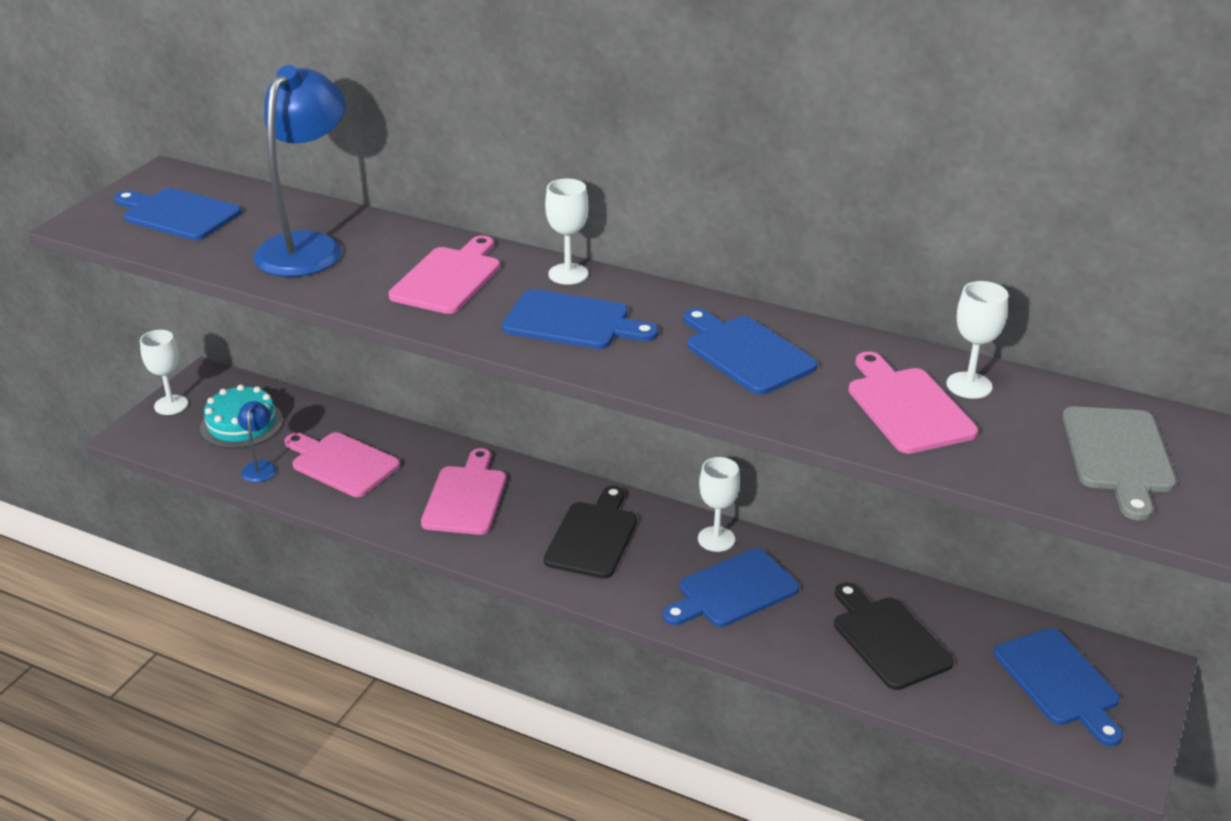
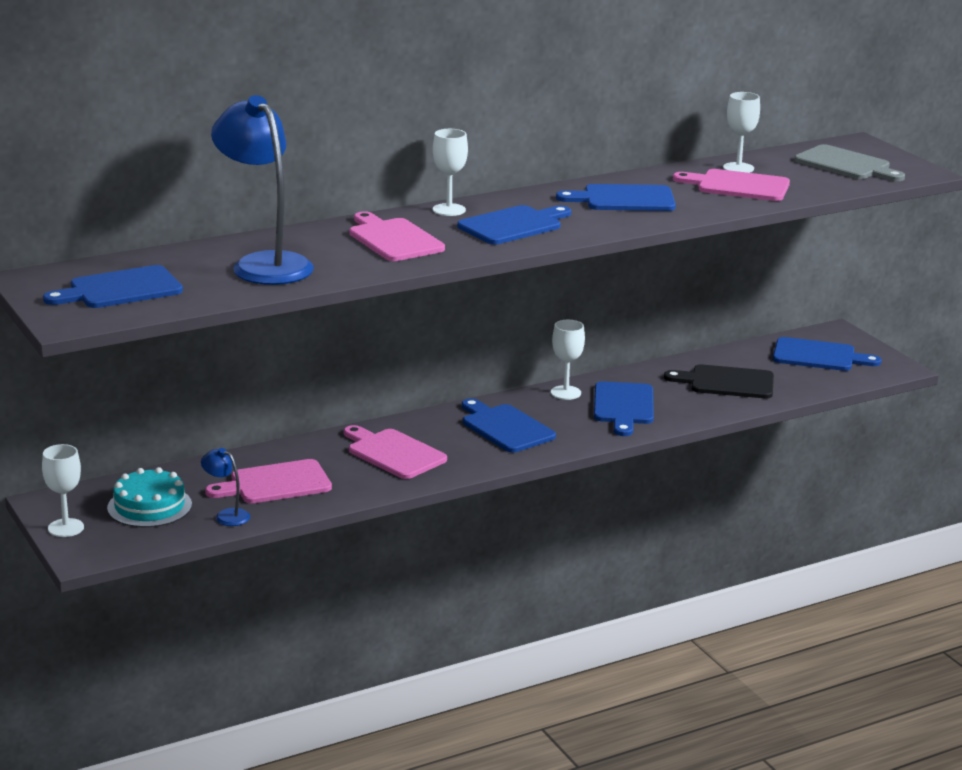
camera: 55 degrees left, 10 degrees down
(593, 536) = (505, 427): black cutting board -> blue cutting board

